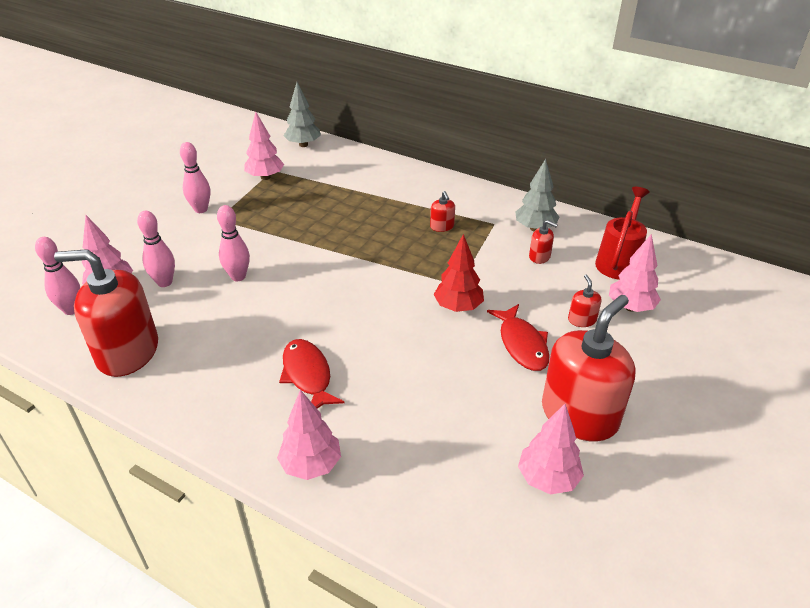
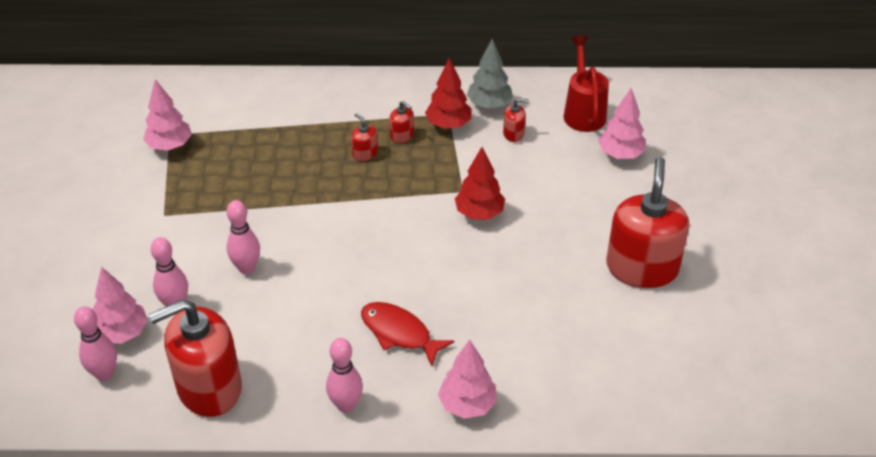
camera: 30 degrees left, 5 degrees up
(201, 209) = (134, 211): pink bowling pin -> pink bowling pin (346, 405)
(303, 145) = (176, 90): grey tree -> none
(487, 231) = (448, 124): none -> red tree
(522, 344) = (557, 226): red fish -> none
(547, 479) = (652, 329): pink tree -> none
(582, 320) = (590, 183): red soap dispenser -> red soap dispenser (365, 154)

